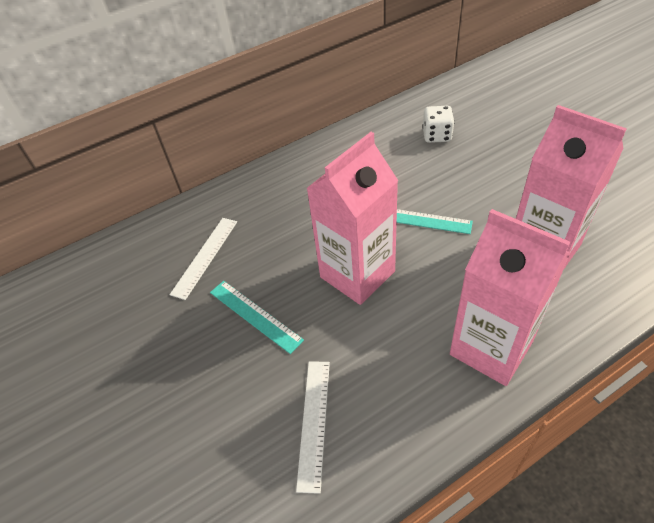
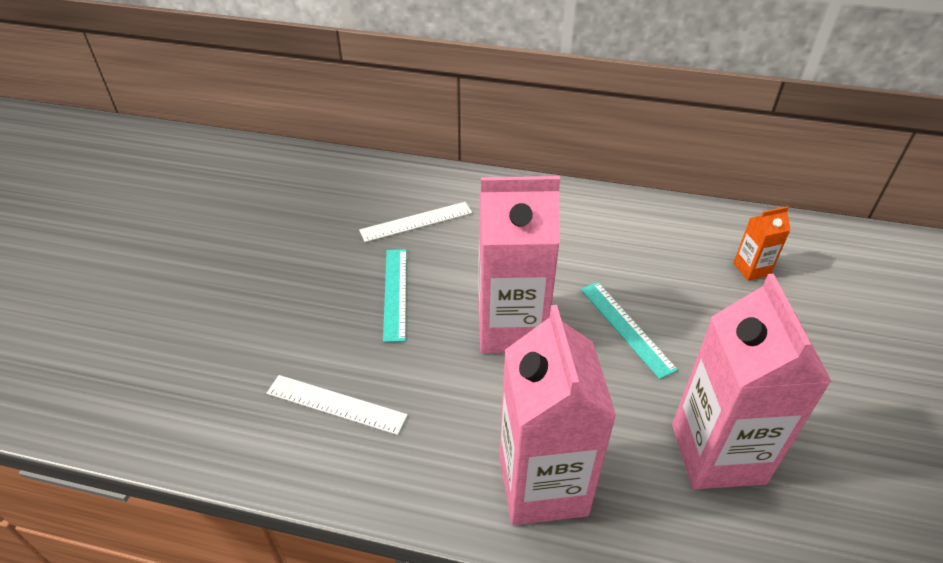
camera: 40 degrees right, 5 degrees down
(314, 422) = (336, 404): white ruler -> white ruler turned 60 degrees clockwise
(437, 135) = (751, 269): white dice -> orange carton

